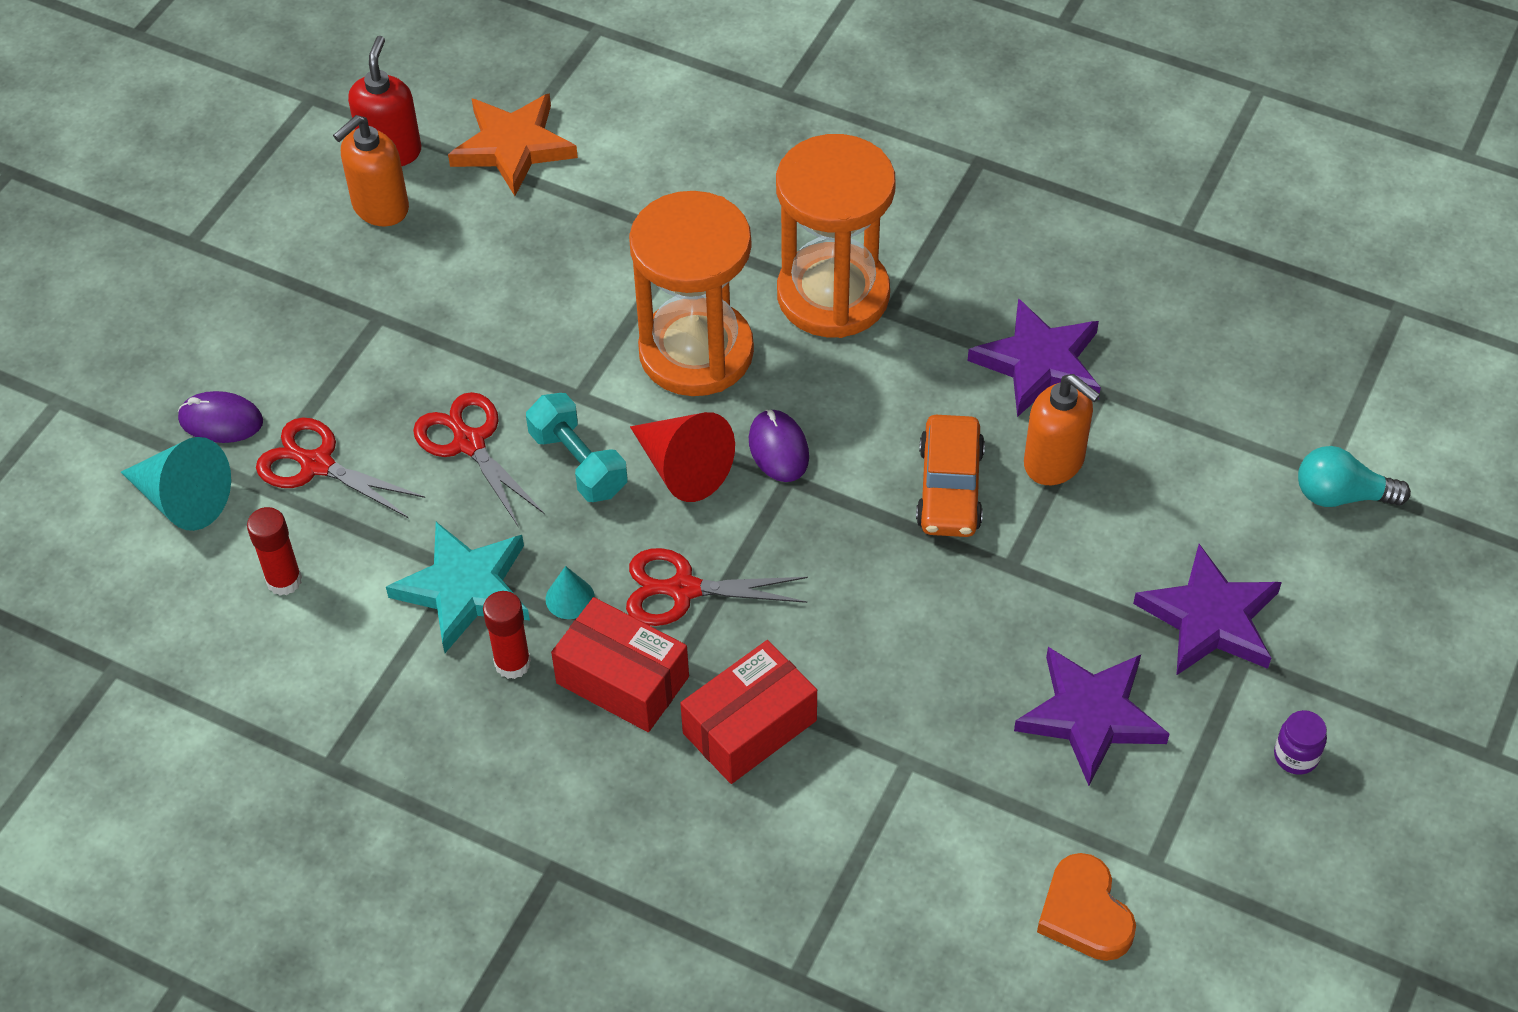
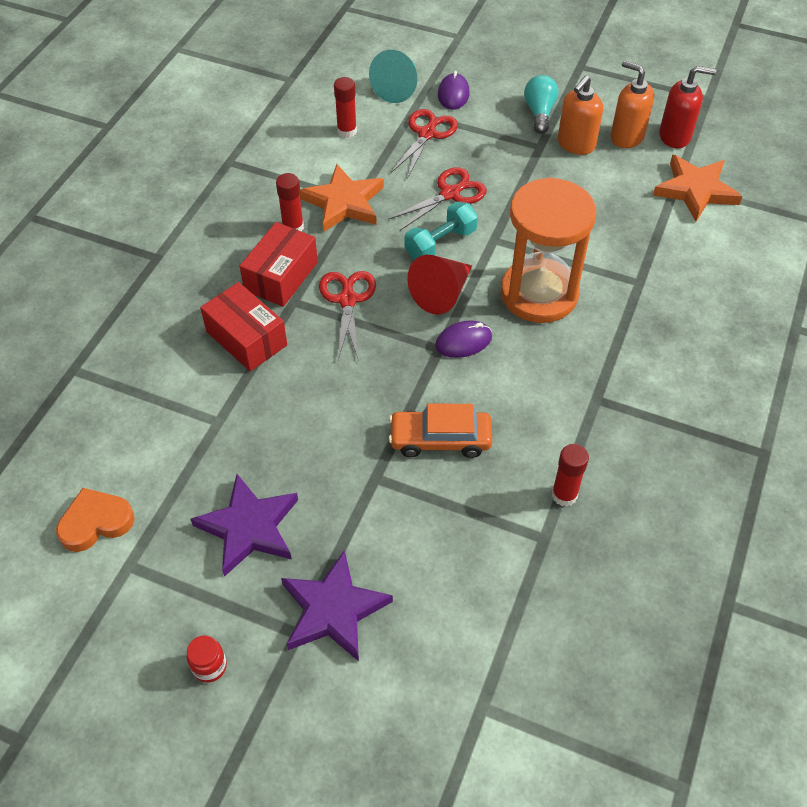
camera: 85 degrees right, 0 degrees up
(465, 589) = (344, 202): turquoise star -> orange star
(570, 598) = (339, 248): turquoise cone -> none
(833, 295) = (605, 365): orange hourglass -> none
(1039, 363) = (564, 495): purple star -> red glue stick
(1054, 462) = (470, 505): orange soap dispenser -> orange soap dispenser (576, 144)
(1296, 756) = (209, 666): purple jar -> red jar
(1341, 495) = (459, 718): turquoise light bulb -> turquoise light bulb (539, 113)

